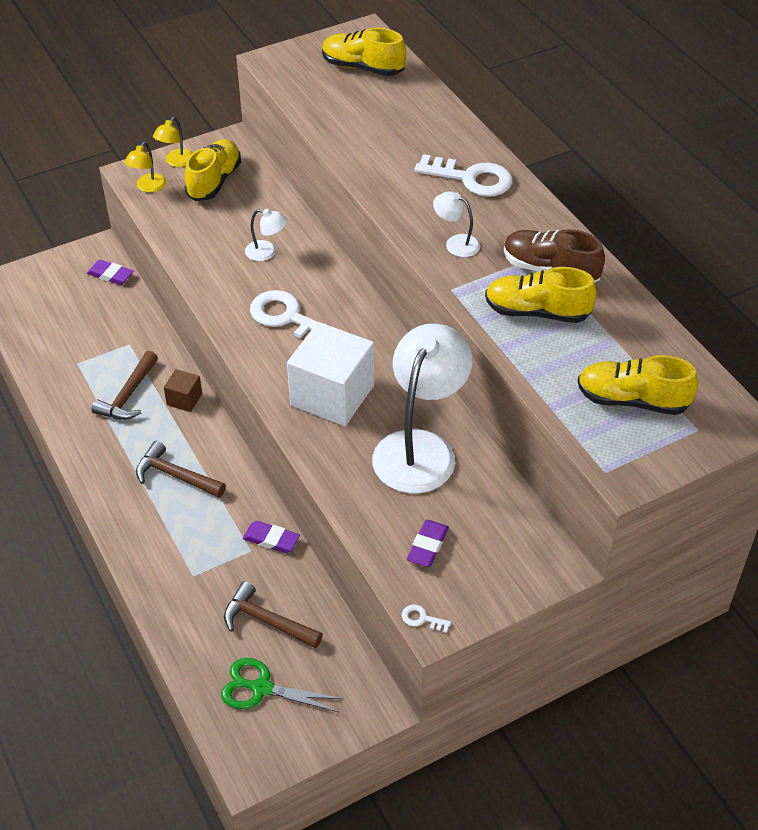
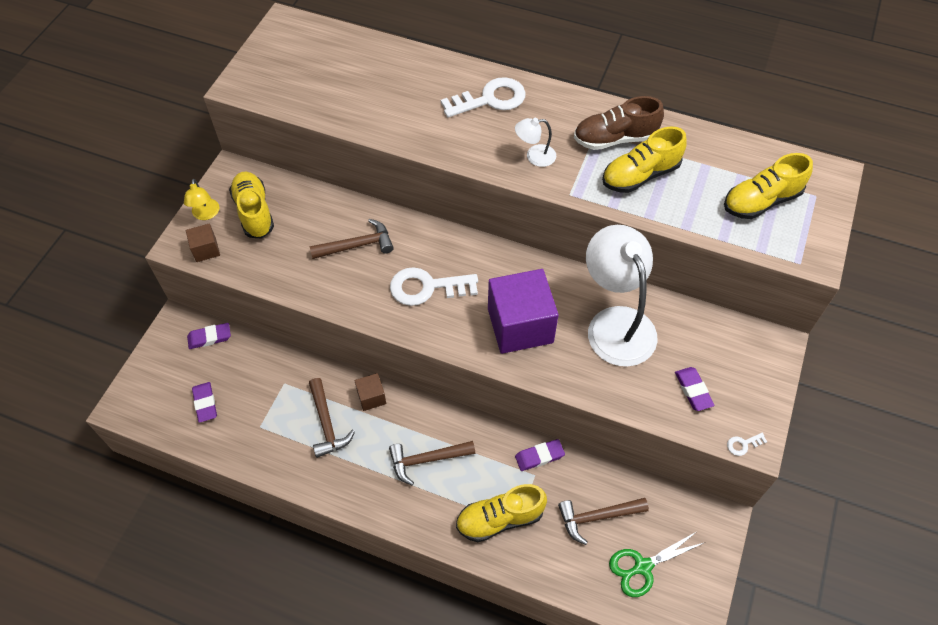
camera: 40 degrees left, 10 degrees up
(56, 320) = (205, 403): none -> purple eraser
(148, 187) = (206, 250): yellow lamp -> brown cube
(267, 252) = (357, 245): white lamp -> brown hammer
(332, 395) = (520, 325): white cube -> purple cube
(363, 68) = (316, 53): yellow shoe -> yellow shoe (500, 519)

